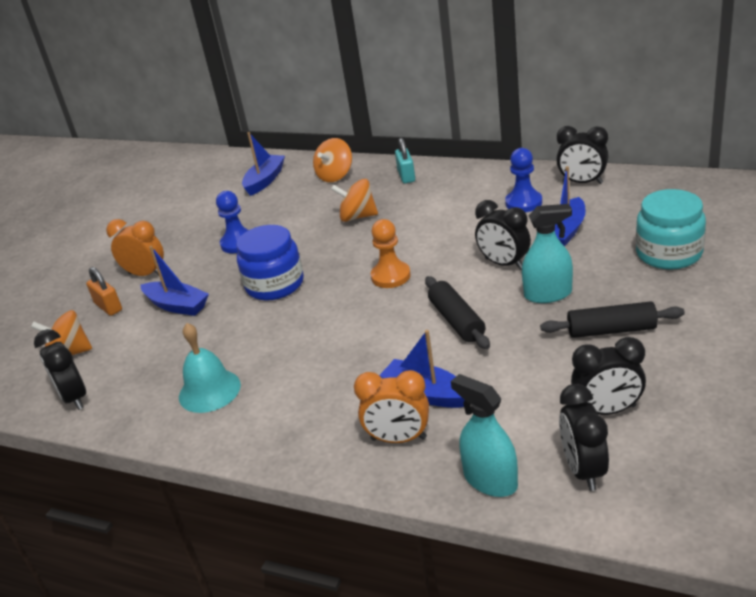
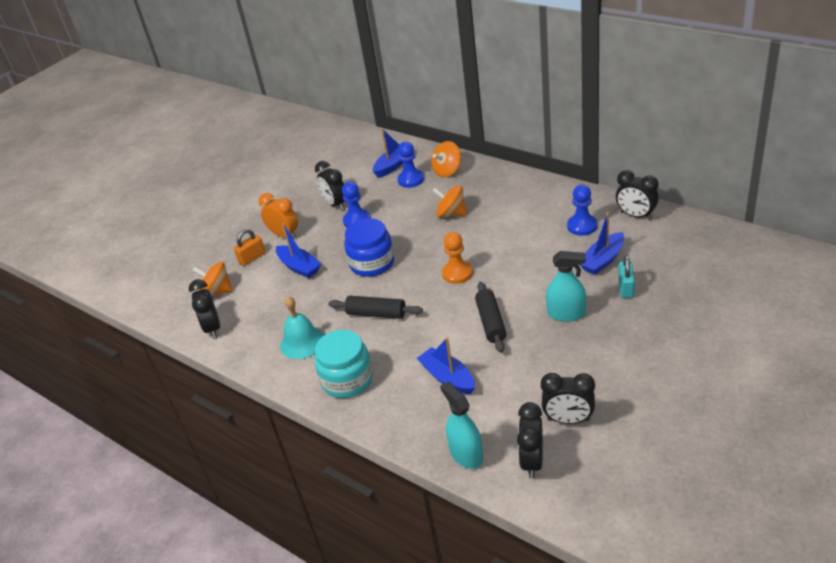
camera: 15 degrees right, 5 degrees up
(108, 307) = (252, 258): orange padlock -> orange padlock turned 75 degrees clockwise
(292, 191) = (411, 180): none -> blue pawn
(398, 439) = (416, 409): orange clock -> none
(406, 176) = (501, 182): turquoise padlock -> turquoise padlock (626, 288)
(504, 264) = (544, 280): black clock -> black clock (336, 204)
(611, 330) = (600, 355): black rolling pin -> black rolling pin (376, 314)
(668, 253) = (673, 297): turquoise jar -> turquoise jar (347, 380)

